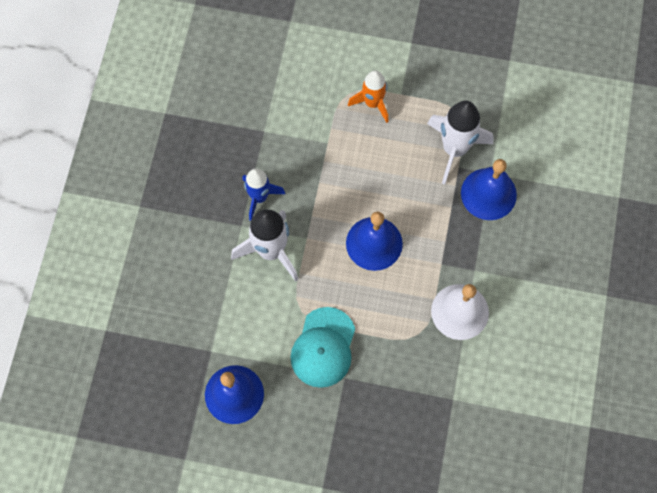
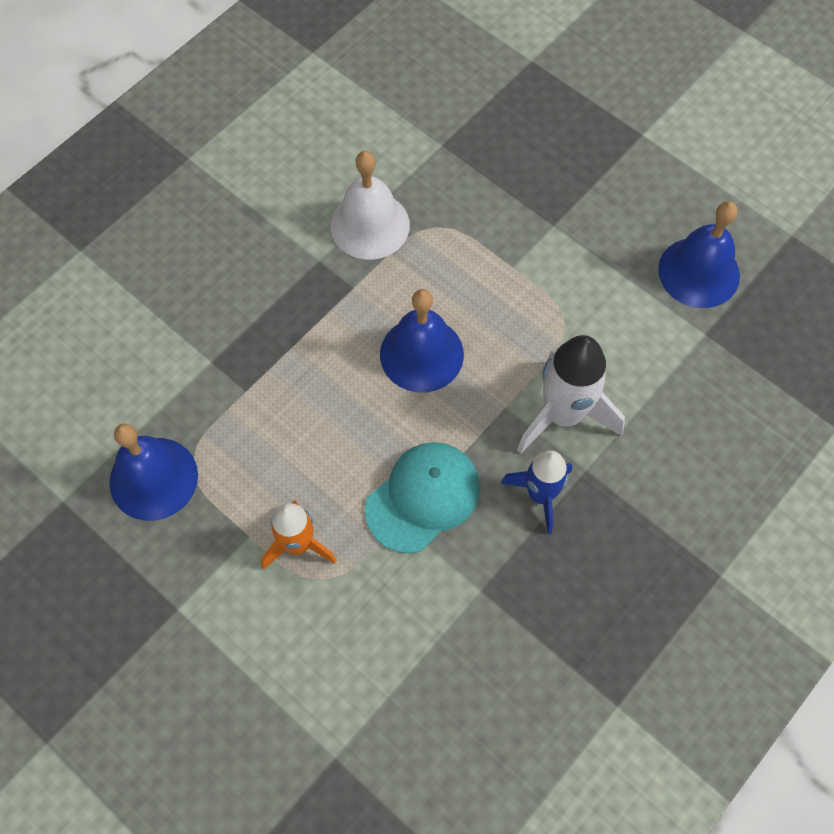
camera: 150 degrees left, 5 degrees down
(323, 347) = (560, 268): turquoise cap -> turquoise cap (423, 497)
(454, 149) = (233, 417): white rocket -> none
(488, 194) = (233, 337): blue bell -> blue bell (153, 478)

